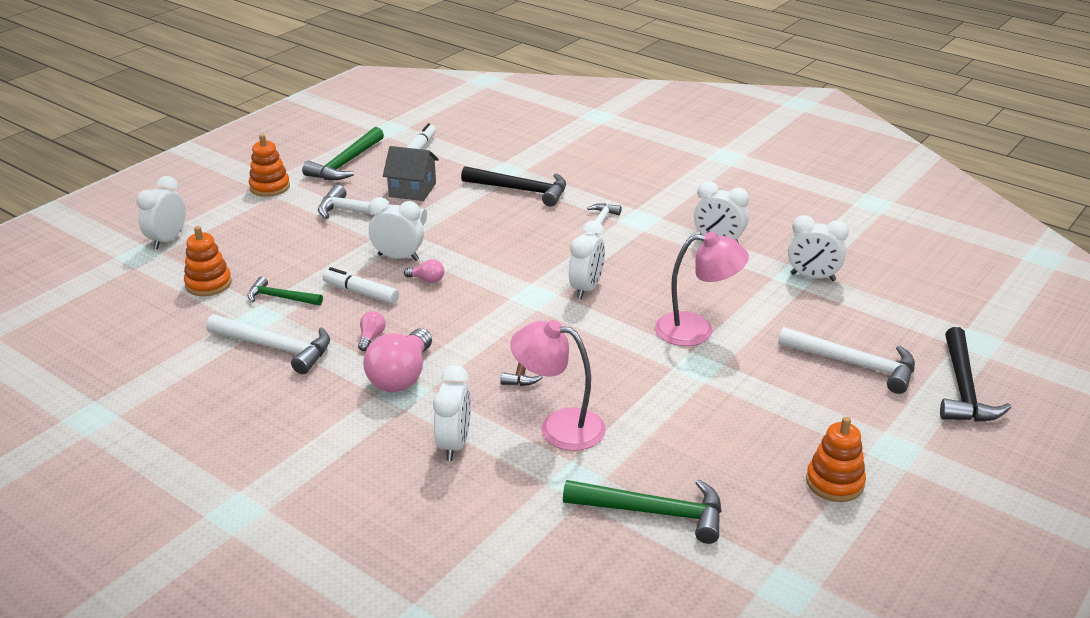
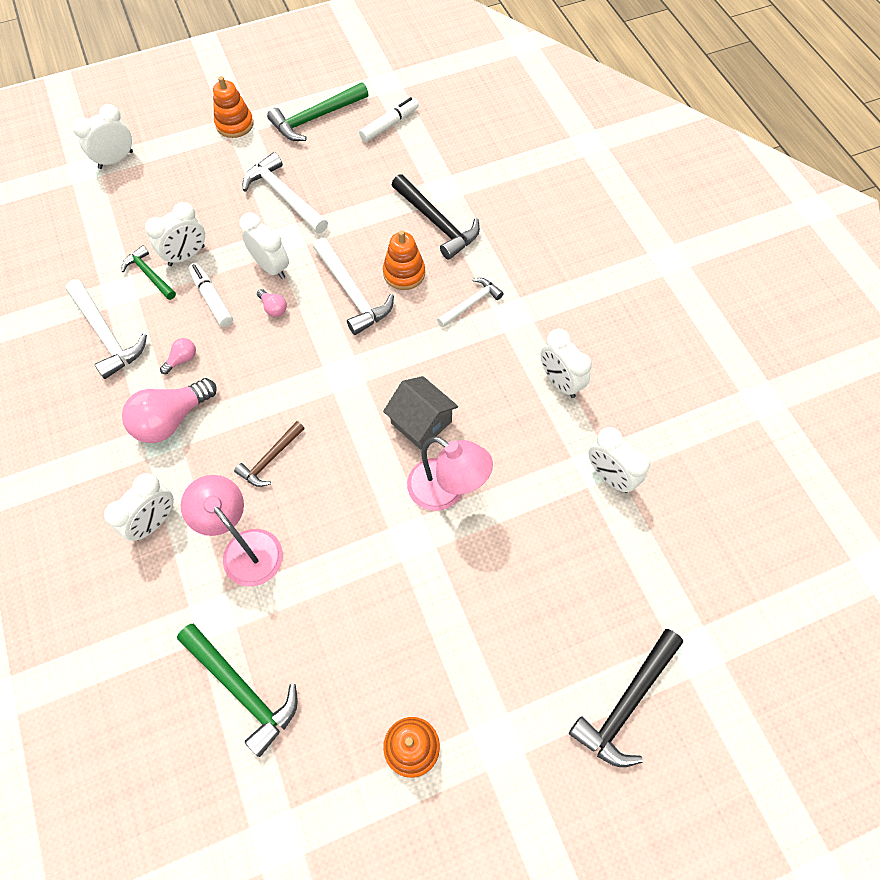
camera: 30 degrees right, 30 degrees up
(208, 284) = (110, 231): orange stacking toy -> orange stacking toy (404, 273)
(412, 190) = (345, 180): grey house -> grey house (421, 422)
(586, 288) = (394, 386): white clock -> white clock (186, 256)
(854, 364) = (551, 613): white hammer -> white hammer (352, 293)

